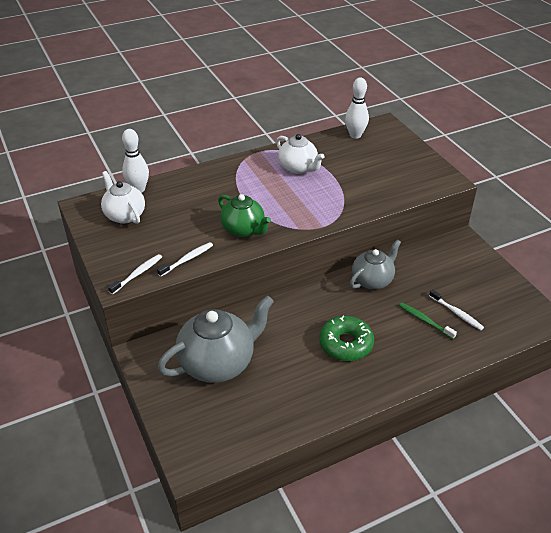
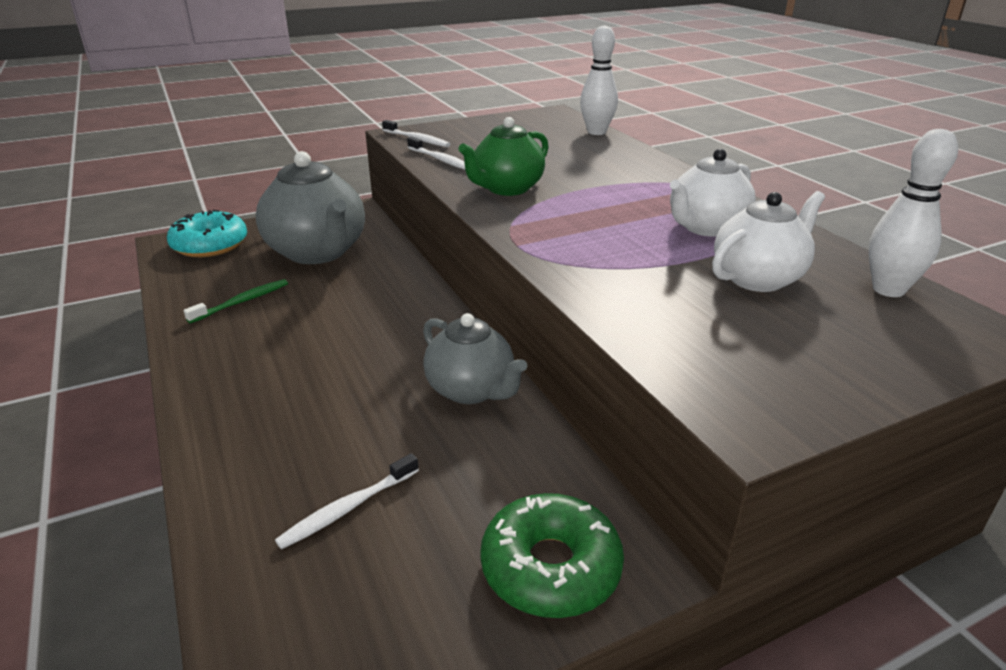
camera: 90 degrees right, 10 degrees down
(124, 215) = (537, 129): white teapot -> white teapot (758, 278)
(199, 434) = (210, 245): none -> turquoise donut
(346, 344) = (312, 351): green donut -> green donut (550, 567)
(425, 320) = (339, 452): green toothbrush -> green toothbrush (242, 302)

